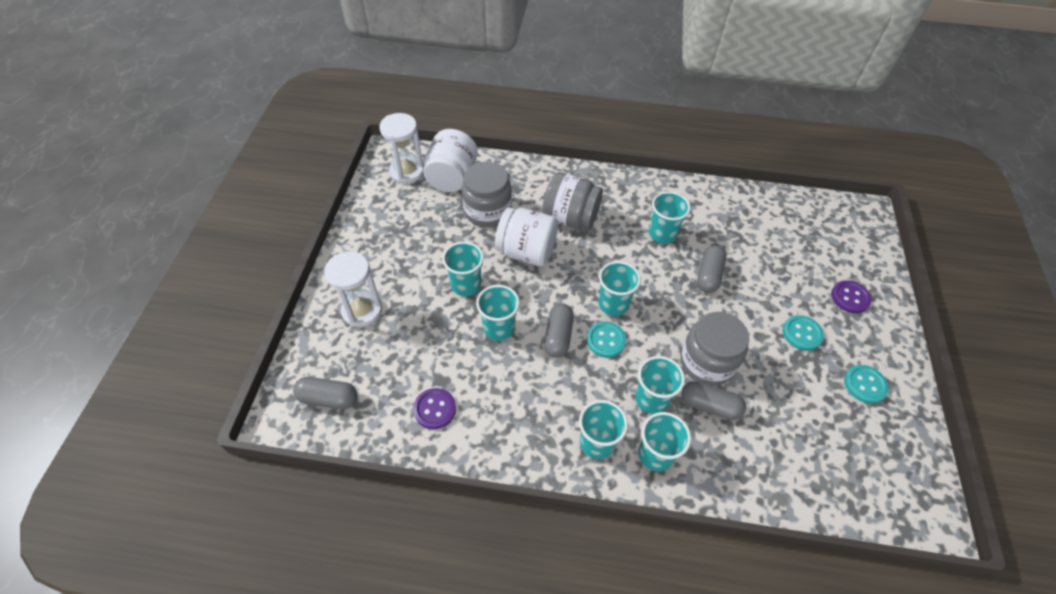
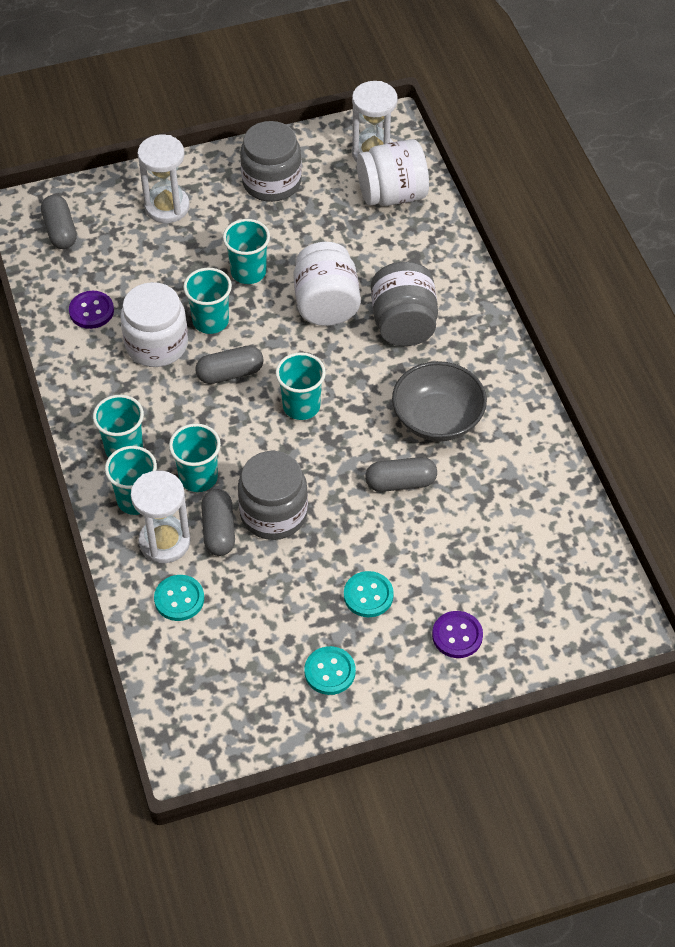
camera: 65 degrees right, 0 degrees up
(487, 211) = (363, 247): grey jar -> grey jar (271, 182)
(500, 374) = (156, 344): none -> white jar
(606, 340) = (249, 415): turquoise button -> turquoise button (179, 599)
(662, 234) = (437, 419): turquoise cup -> grey bowl
(707, 450) = (164, 542): none -> white hourglass

